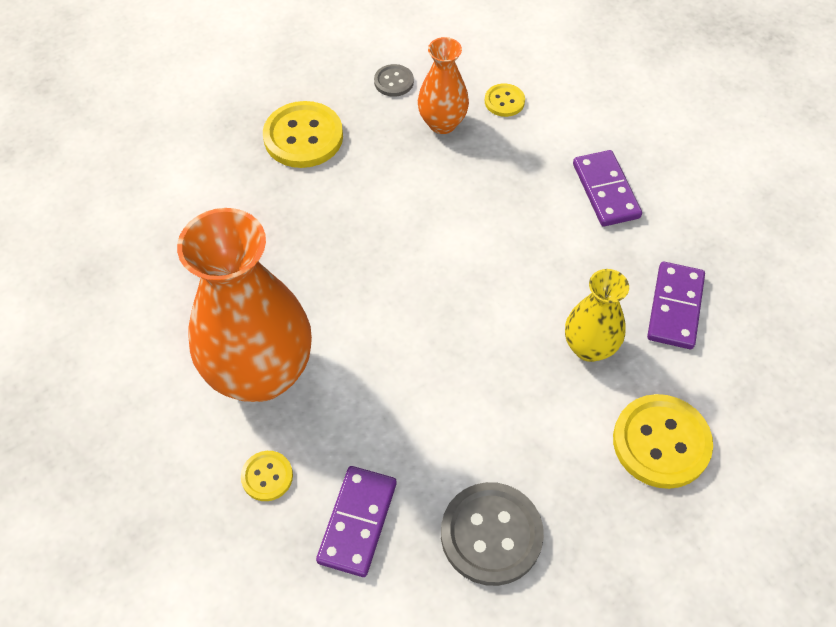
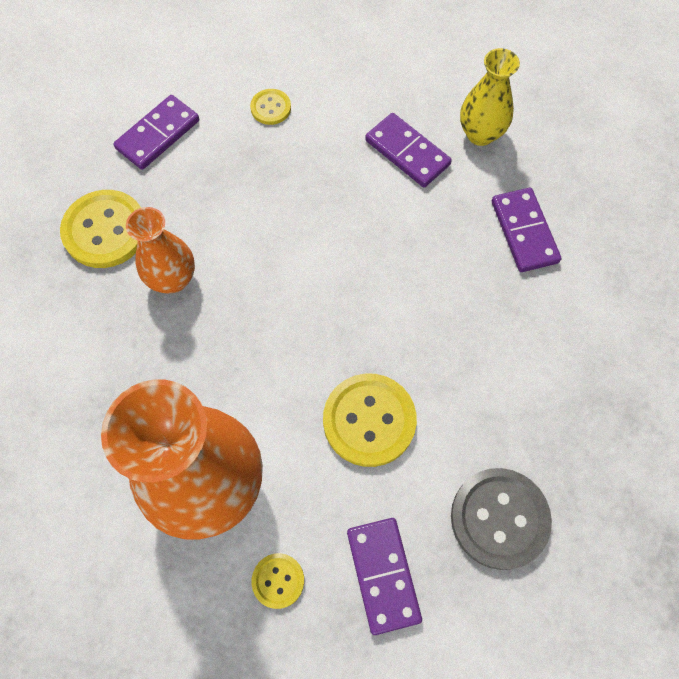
camera: 30 degrees left, 10 degrees up
(394, 82) = (158, 134): grey button -> purple domino
(442, 123) = (228, 155): orange vase -> orange vase (173, 279)
(589, 347) = (478, 304): yellow vase -> yellow vase (480, 134)
(661, 442) = (582, 358): yellow button -> yellow button (369, 420)

